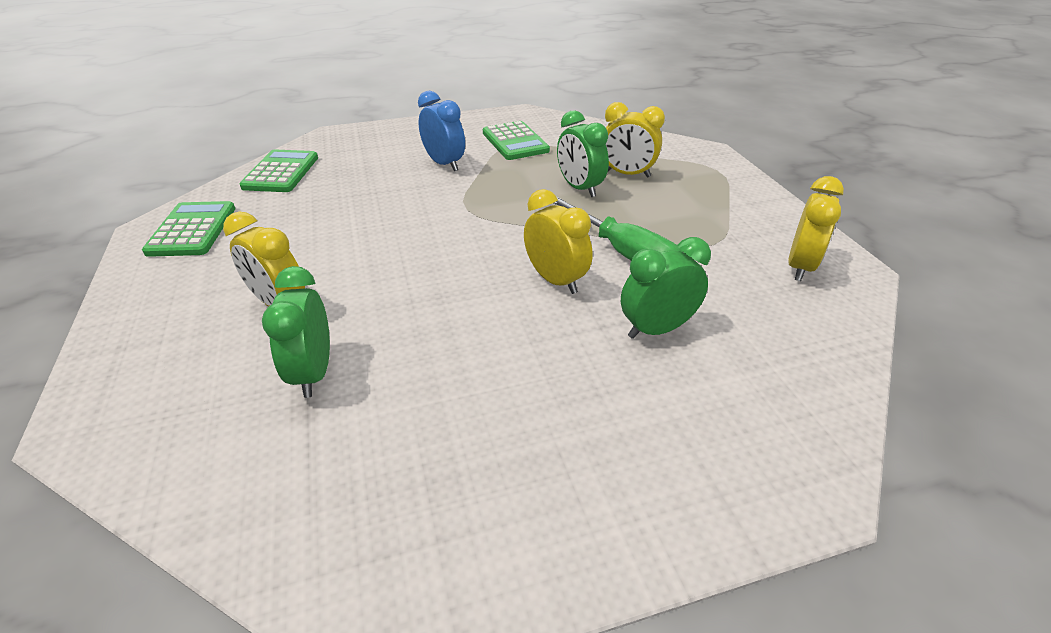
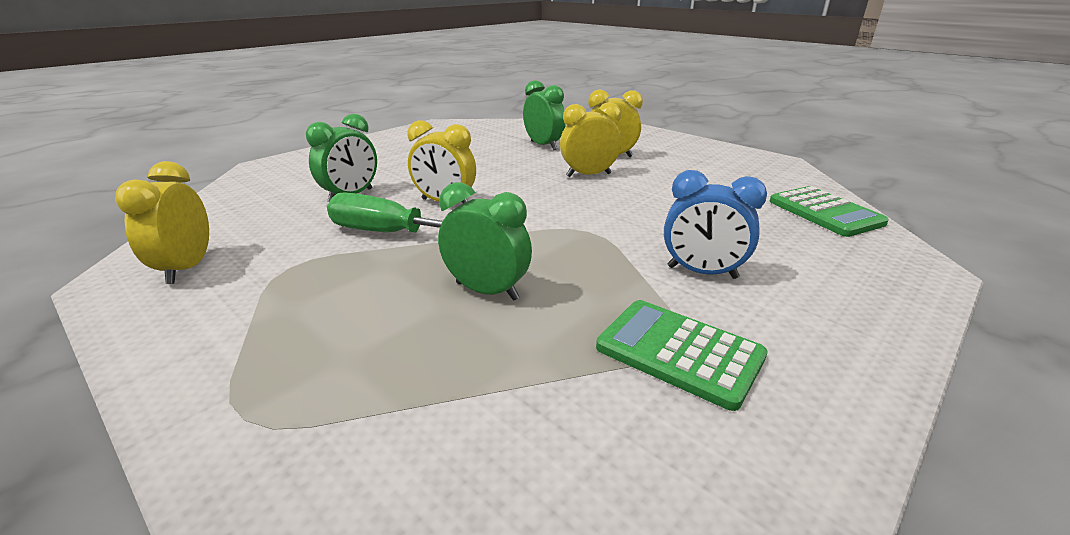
camera: 150 degrees right, 10 degrees down
(192, 230) = (754, 166): green calculator -> none
(627, 174) = (428, 341): yellow clock -> yellow clock (588, 175)

